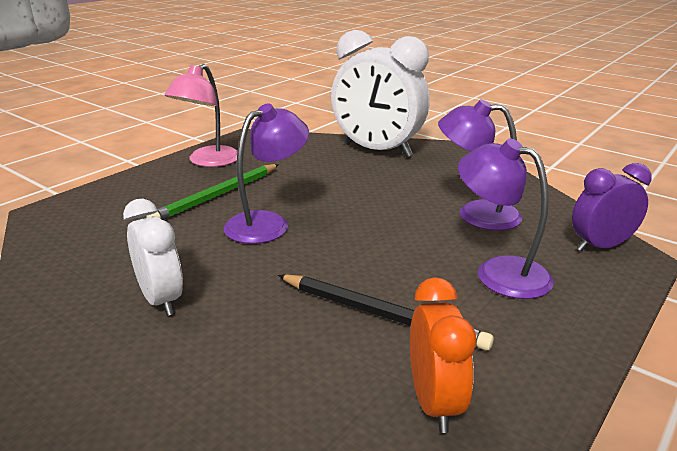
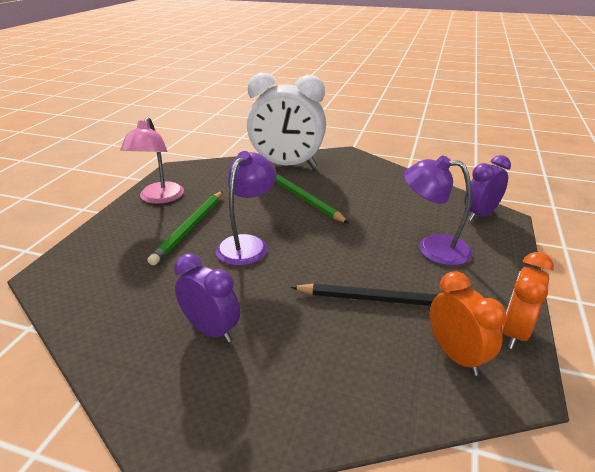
camera: 20 degrees left, 5 degrees up
(161, 300) = (211, 330): white clock -> purple clock
(370, 188) = (303, 199): none -> green pencil
(475, 214) = (389, 206): purple lamp -> none
(542, 397) = (514, 332): none -> orange clock

